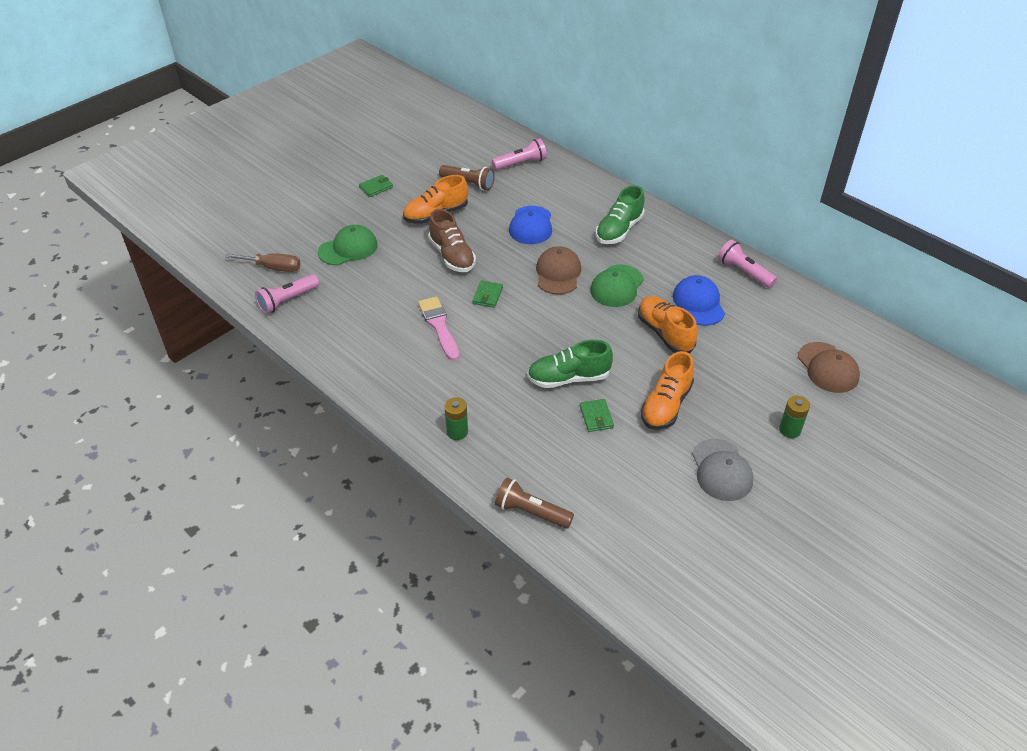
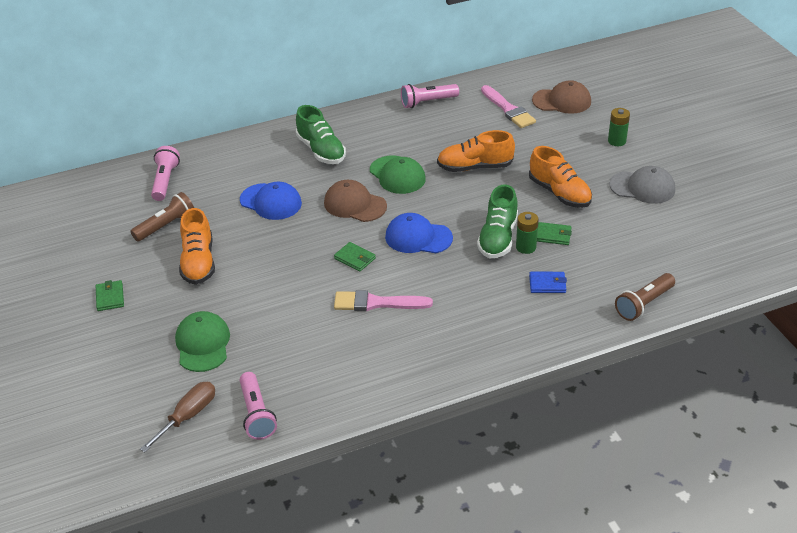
camera: 65 degrees left, 5 degrees down
(452, 256) = (276, 267): brown shoe -> none
(457, 432) = (528, 326): green battery -> green battery (526, 247)
(522, 430) = (547, 284): none -> blue wallet
(698, 303) = (450, 138): blue cap -> blue cap (418, 237)
(778, 331) = (508, 109): none -> pink brush

